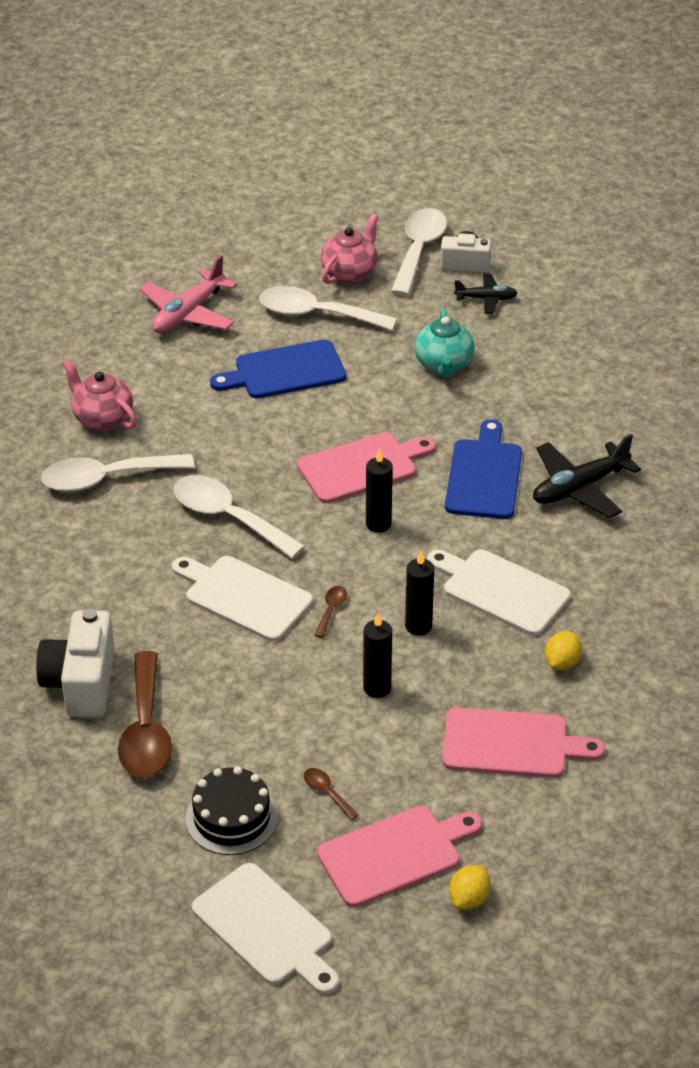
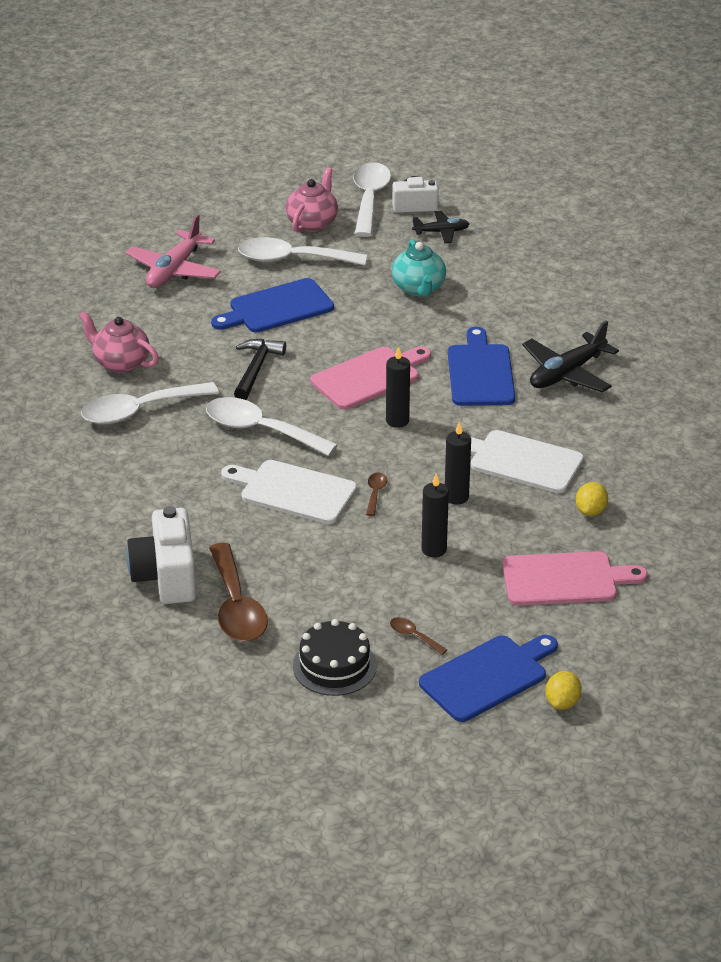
camera: 10 degrees left, 5 degrees down
(243, 443) = (256, 369): none -> black hammer
(266, 928) = (391, 748): white cutting board -> none
(394, 854) = (487, 677): pink cutting board -> blue cutting board

